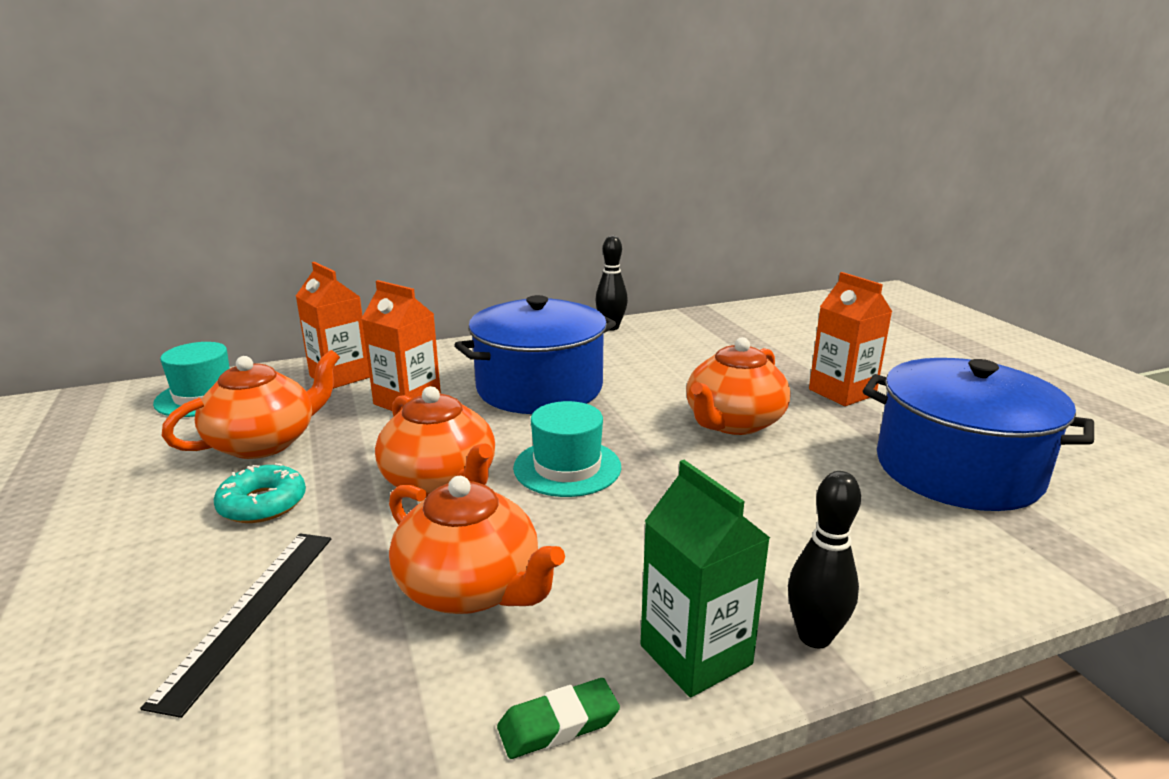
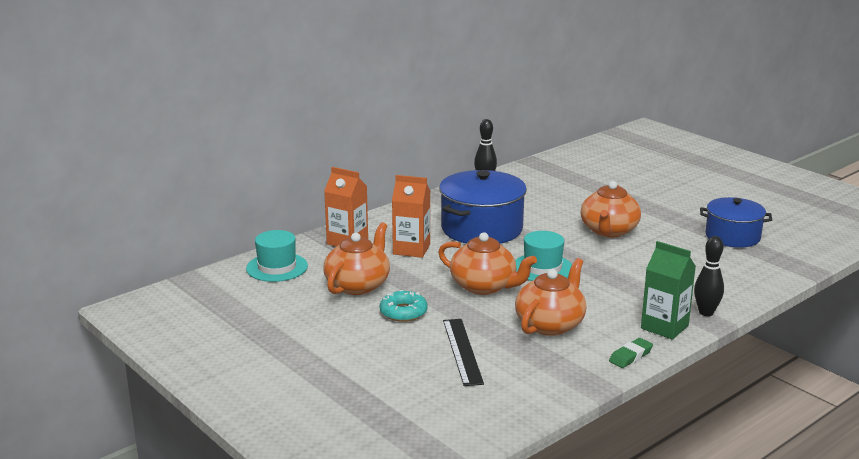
camera: 20 degrees left, 0 degrees up
(470, 588) = (550, 324): orange teapot -> orange teapot turned 75 degrees counterclockwise
(842, 392) = (655, 204): orange carton -> none
(957, 470) = (732, 236): blue pot -> blue pot, size x0.65

